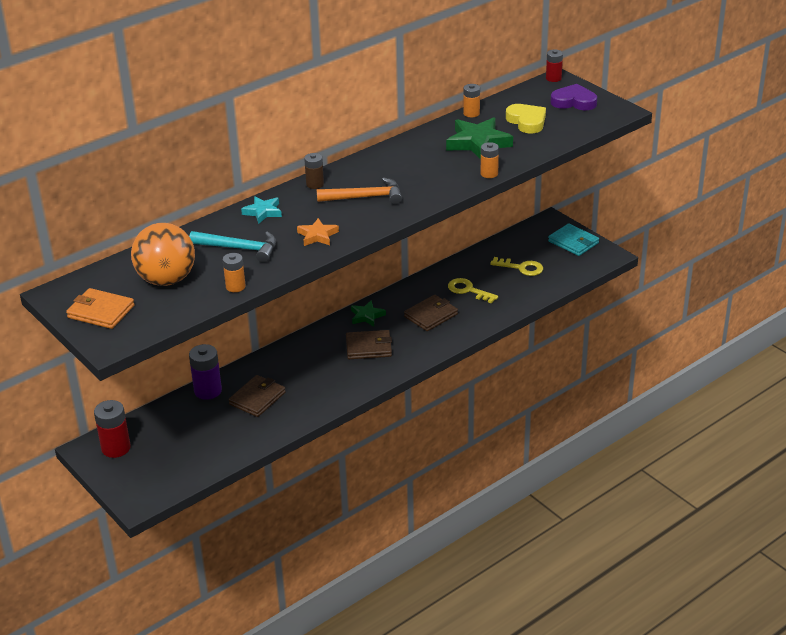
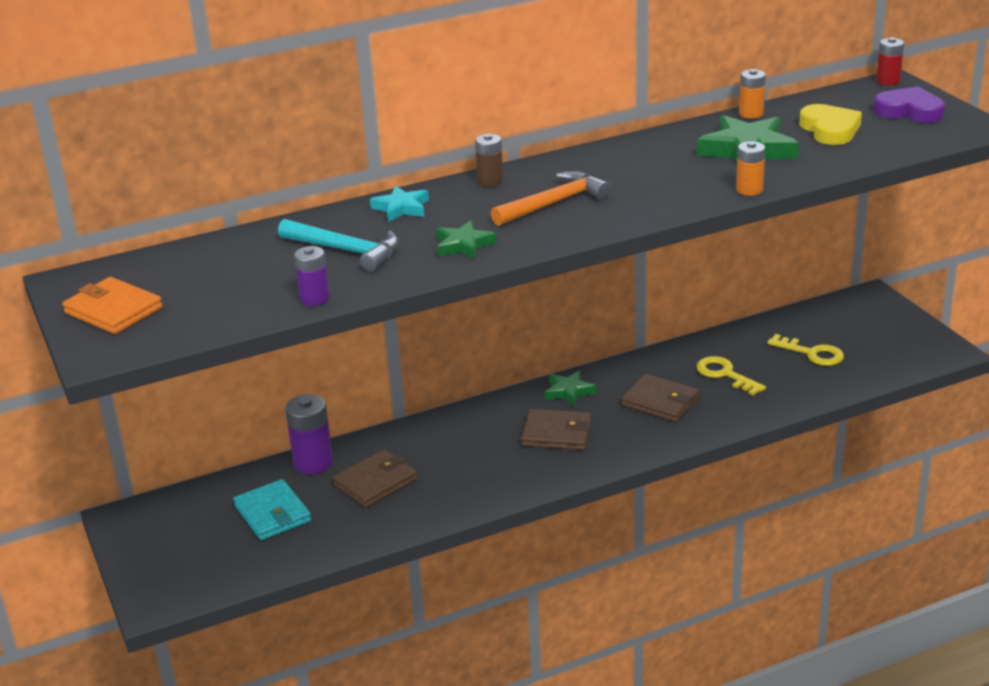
camera: 15 degrees right, 5 degrees down
(116, 448) = (158, 522): red battery -> none
(166, 280) = (225, 279): orange ball -> none
(235, 287) = (314, 299): orange battery -> purple battery
(317, 235) = (463, 245): orange star -> green star
(365, 197) = (554, 203): orange hammer -> orange hammer turned 45 degrees counterclockwise
(431, 315) = (660, 402): brown wallet -> brown wallet turned 60 degrees clockwise
(573, 242) = (898, 328): turquoise wallet -> turquoise wallet (272, 514)

